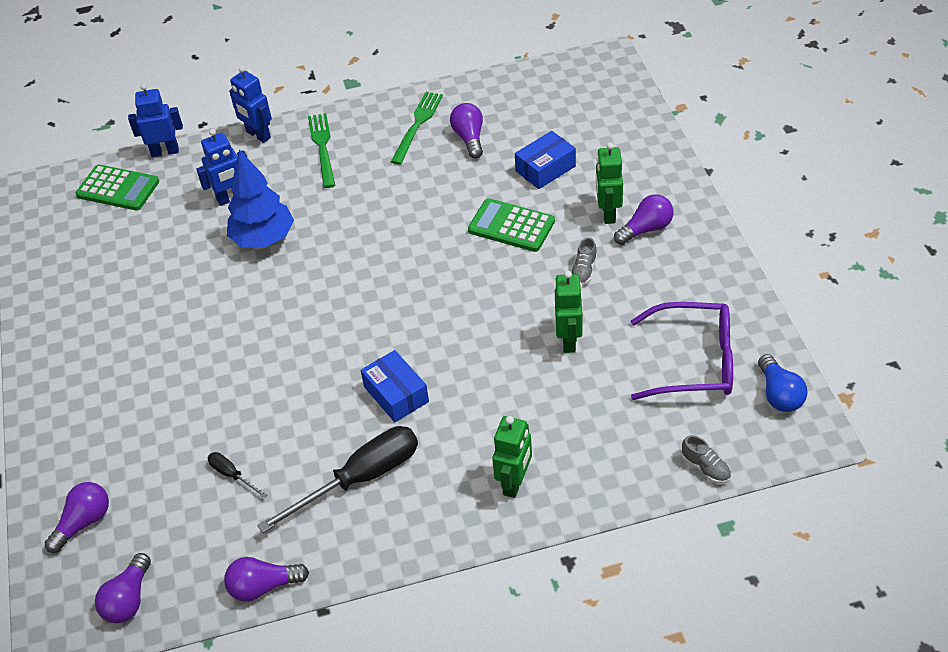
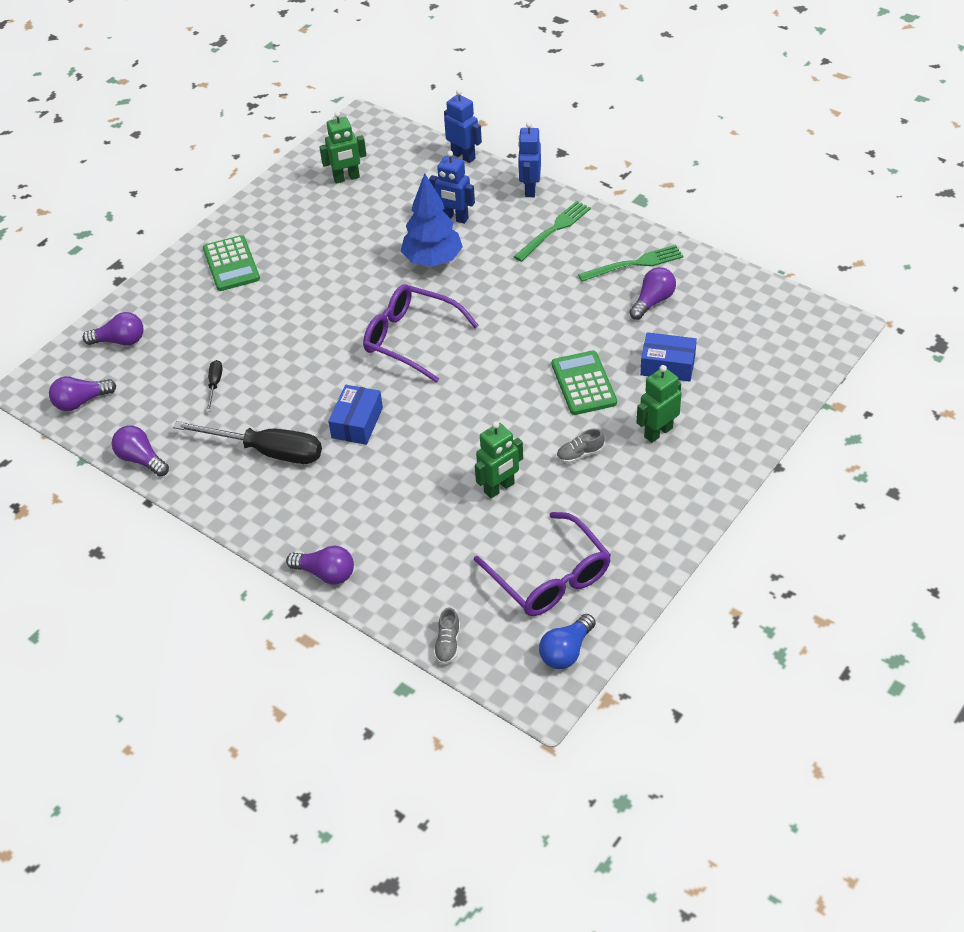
camera: 50 degrees right, 0 degrees up
(118, 188) = (405, 159): green calculator -> green calculator (231, 264)
(338, 304) = (410, 339): none -> purple glasses
(515, 483) = (335, 538): green robot -> green robot (346, 178)
(646, 229) = (664, 466): purple light bulb -> purple light bulb (325, 573)

